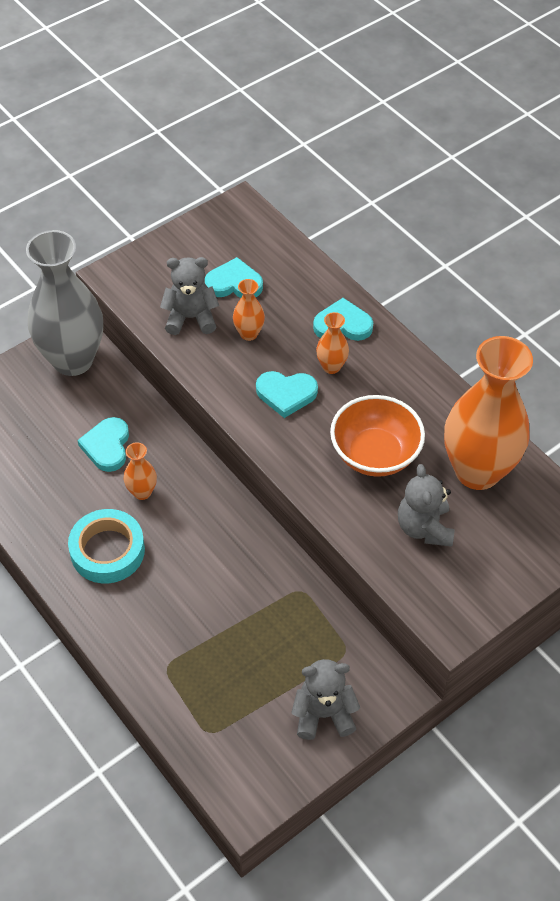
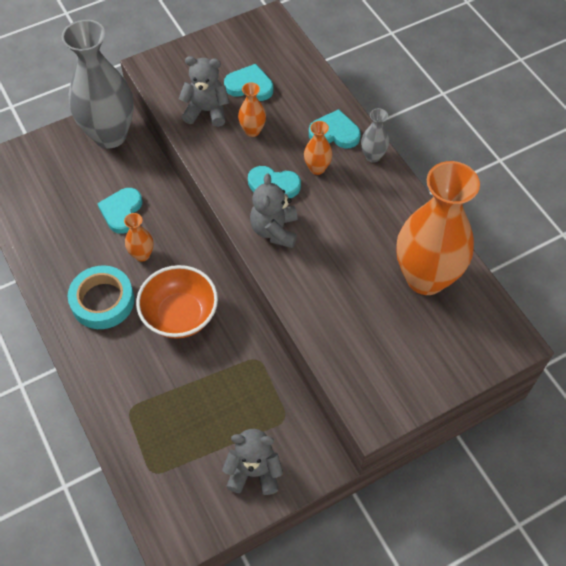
camera: 10 degrees right, 5 degrees up
(375, 454) = (338, 250): orange bowl -> orange bowl (180, 315)
(391, 345) = (373, 156): none -> grey vase
(424, 528) = (368, 322): grey teddy bear -> grey teddy bear (274, 230)

